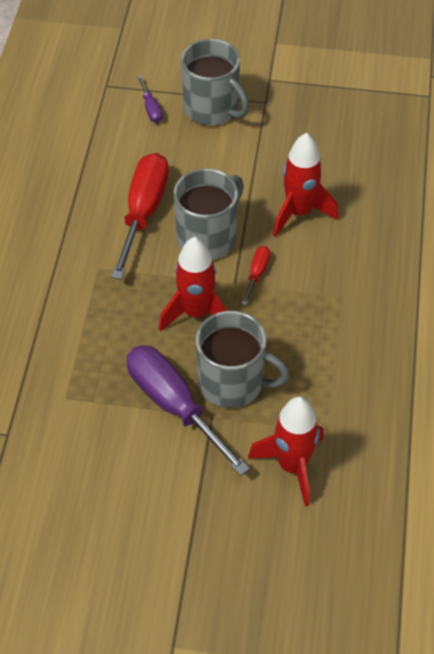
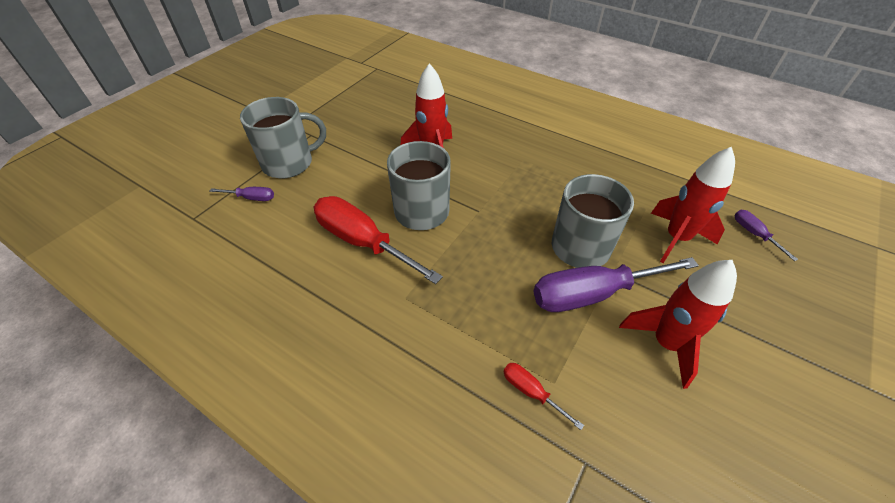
camera: 65 degrees left, 5 degrees down
(196, 313) = (497, 244): red rocket -> red rocket (666, 343)
(257, 273) = (476, 195): red screwdriver -> red screwdriver (531, 392)
(343, 543) = (754, 234): none -> purple screwdriver

